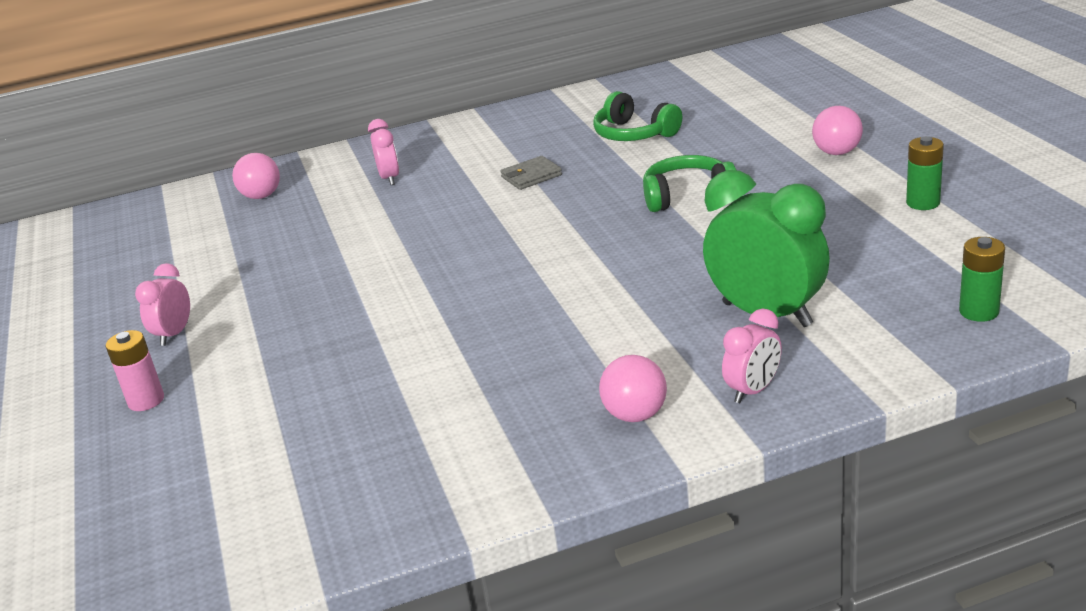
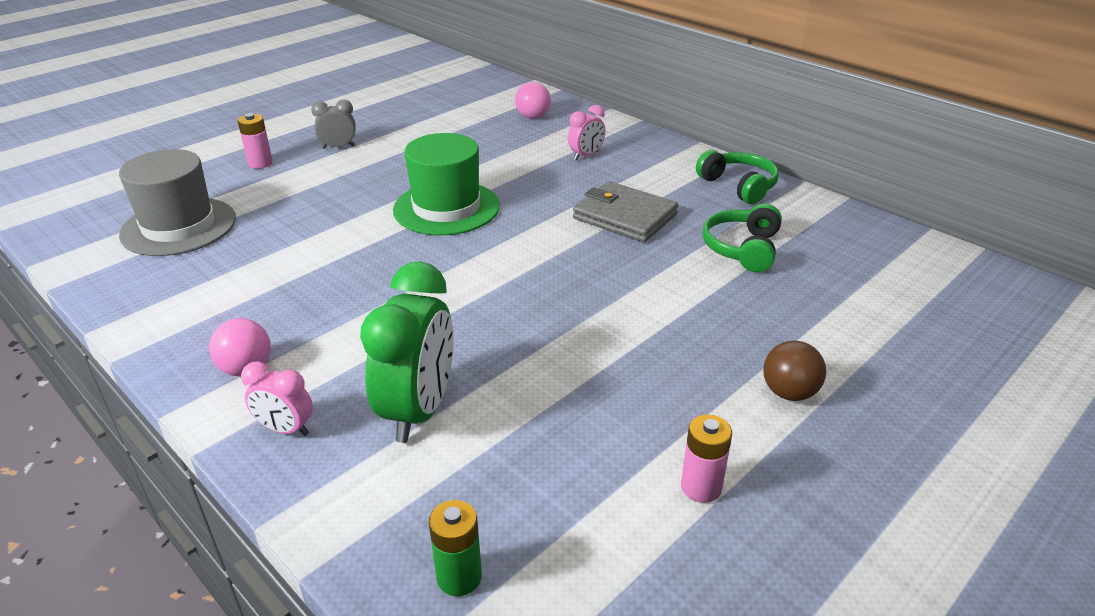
camera: 60 degrees right, 5 degrees up
(174, 334) = (338, 147): pink clock -> grey clock
(259, 473) = (179, 226): none -> grey hat
(416, 269) = (446, 208): none -> green hat
(531, 176) = (624, 216): grey wallet -> grey wallet, size x1.81
(687, 196) = (631, 310): green headphones -> green headphones (739, 186)
(837, 152) = (789, 393): pink ball -> brown ball
(923, 203) = (701, 487): green battery -> pink battery

